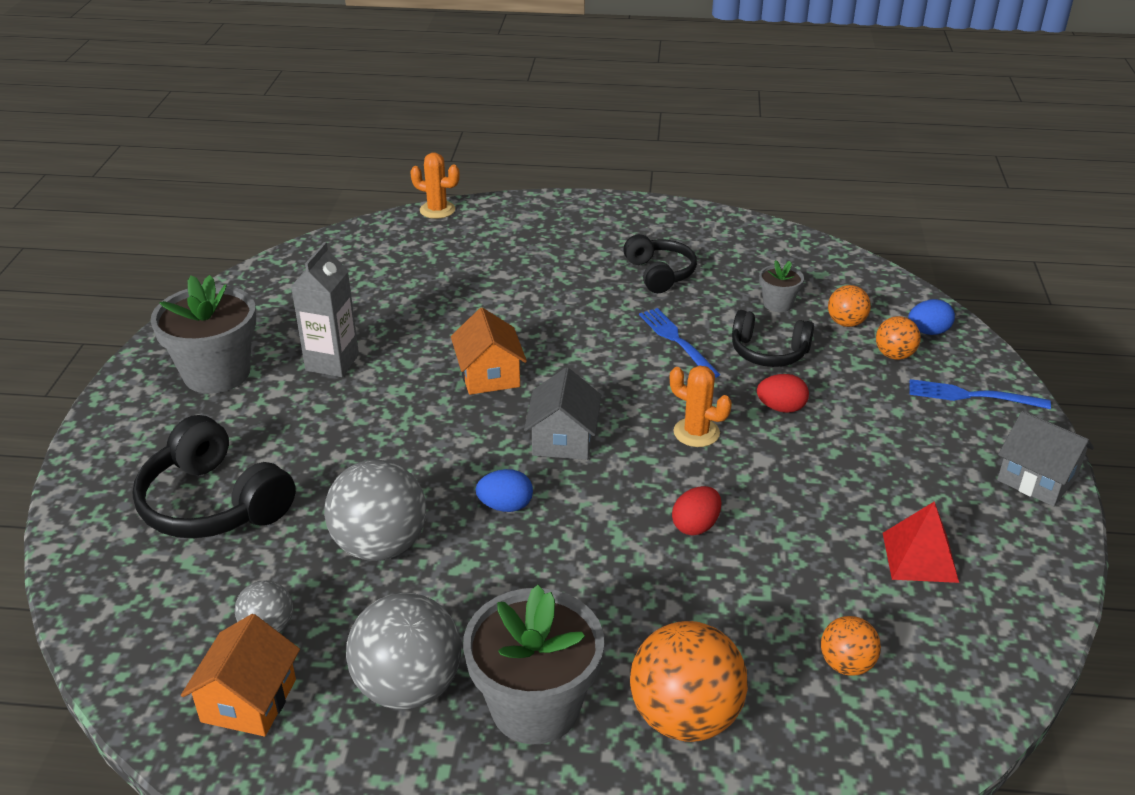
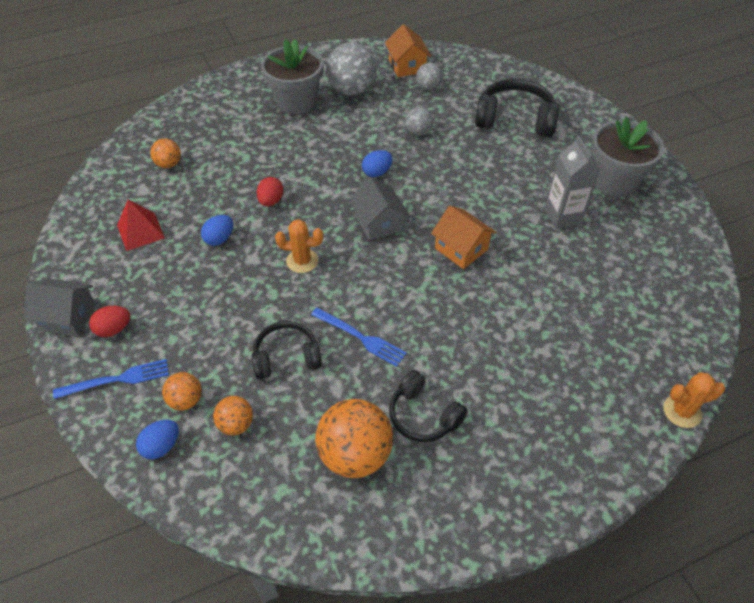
camera: 150 degrees right, 15 degrees up
(380, 545) = (418, 132): grey ball -> grey ball, size x0.53
(685, 717) = (233, 120): orange ball -> orange ball (355, 454)
(778, 304) = (303, 422): grey flower pot -> none
(781, 408) = (256, 305): red egg -> red egg (114, 329)
(798, 500) = (219, 239): none -> blue egg

